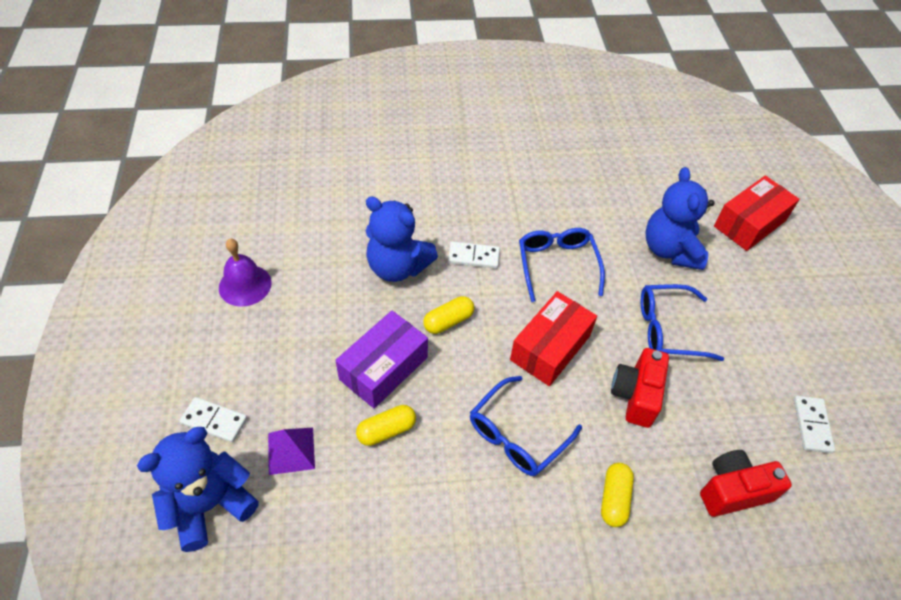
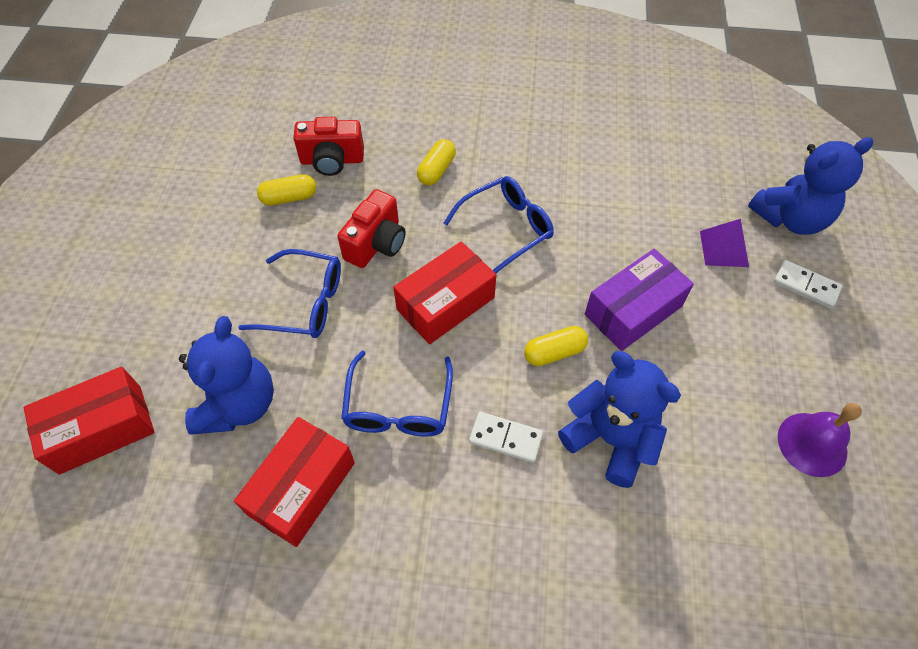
camera: 165 degrees left, 5 degrees up
(386, 430) = (632, 251): yellow capsule -> yellow capsule (289, 198)
(598, 211) = (302, 488): none -> red box
(812, 425) = (224, 194): white domino -> none

